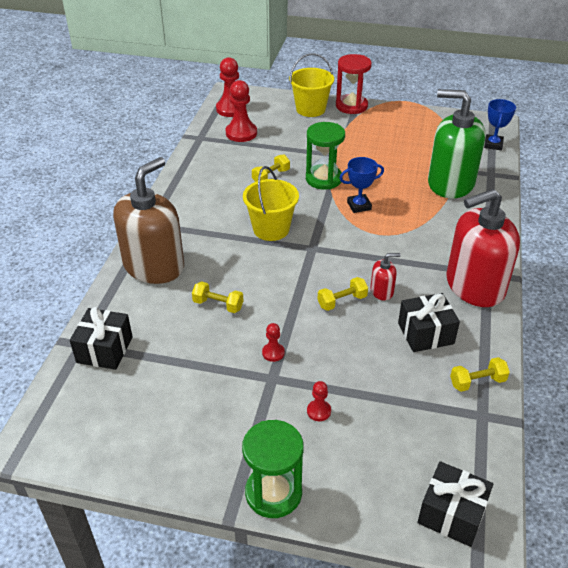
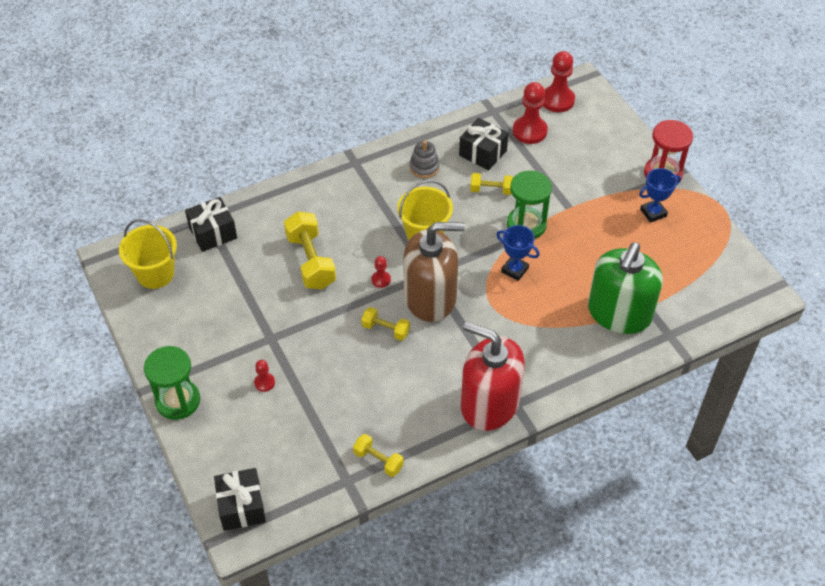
camera: 50 degrees right, 10 degrees up
(154, 266) = (314, 198): brown soap dispenser -> brown soap dispenser (430, 297)
(206, 194) = (424, 167): none -> grey stacking toy
(218, 305) = (311, 261): yellow dumbbell -> yellow dumbbell, size x1.79
(273, 353) = (294, 323): red pawn -> red pawn (381, 280)
(310, 109) = (622, 150): yellow bucket -> yellow bucket (155, 274)
(382, 291) = (422, 347): red soap dispenser -> none
(425, 333) = (400, 401): black gift -> black gift (482, 153)
(450, 183) = (619, 313): green soap dispenser -> green soap dispenser turned 135 degrees counterclockwise
(493, 144) = (722, 312): blue trophy -> blue trophy (653, 213)

